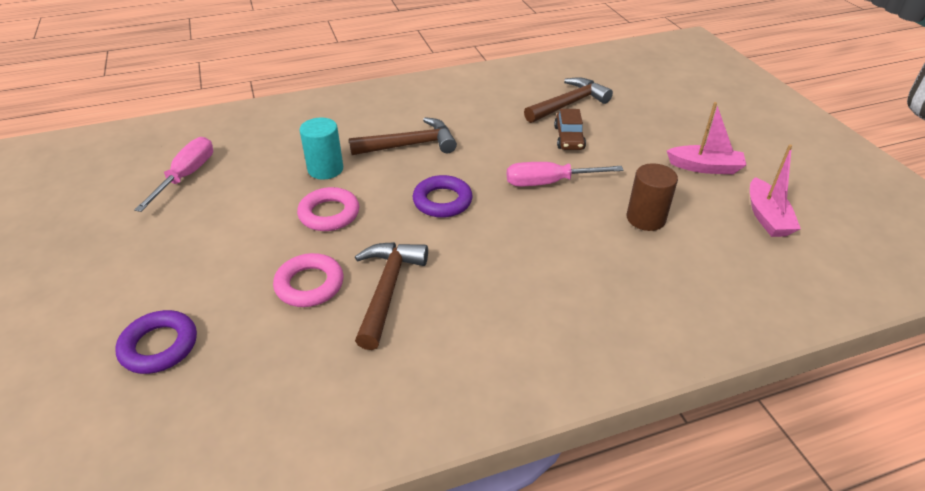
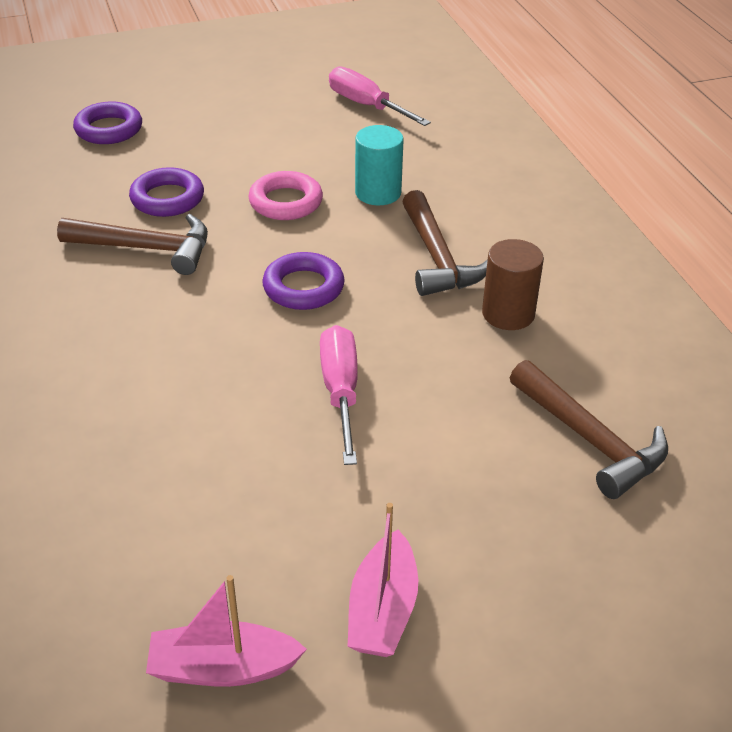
camera: 90 degrees right, 0 degrees up
(187, 175) = (366, 105): pink screwdriver -> pink screwdriver turned 150 degrees counterclockwise
(309, 285) = (167, 198): pink ring -> purple ring
(569, 138) = (471, 428): brown car -> none
(645, 218) = (240, 493): brown cylinder -> brown cylinder (508, 314)

